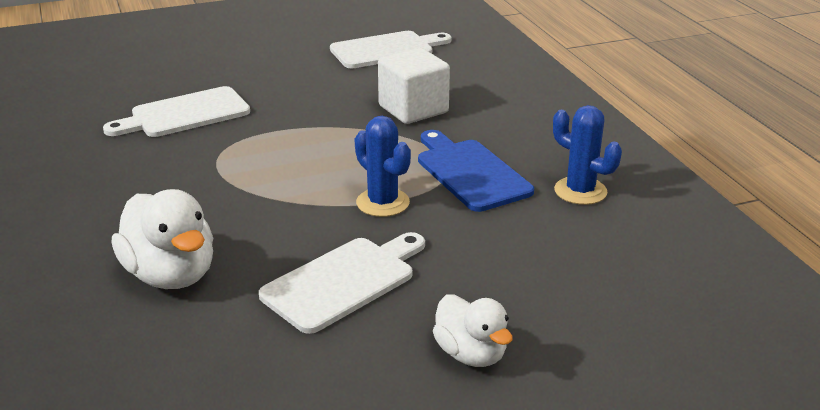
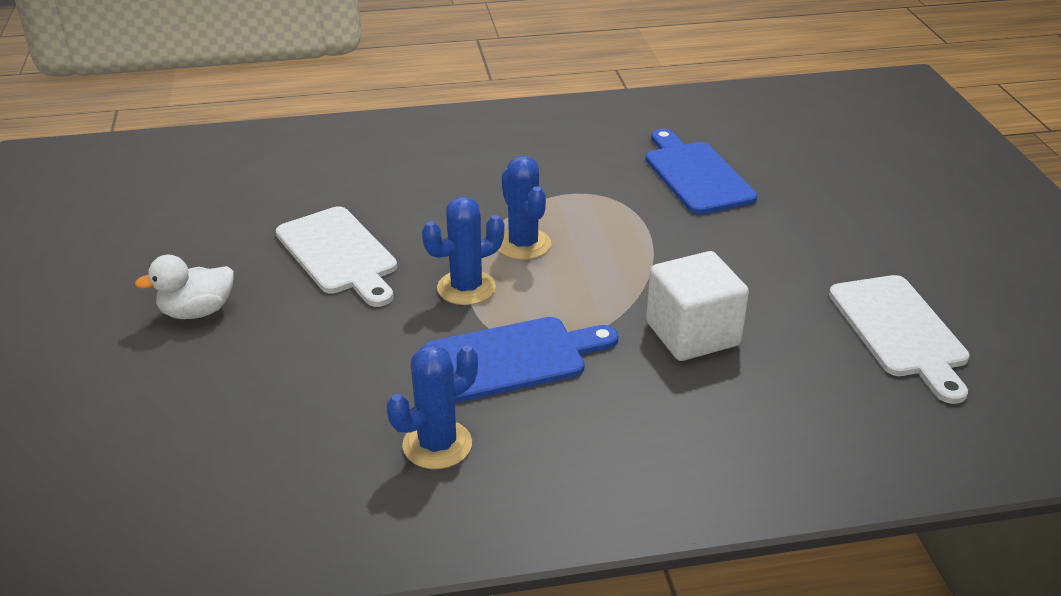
camera: 100 degrees right, 5 degrees up
(171, 275) = (393, 172): white duck -> none
(185, 114) = (696, 175): white cutting board -> blue cutting board
(308, 183) = (523, 244): none -> blue cactus

